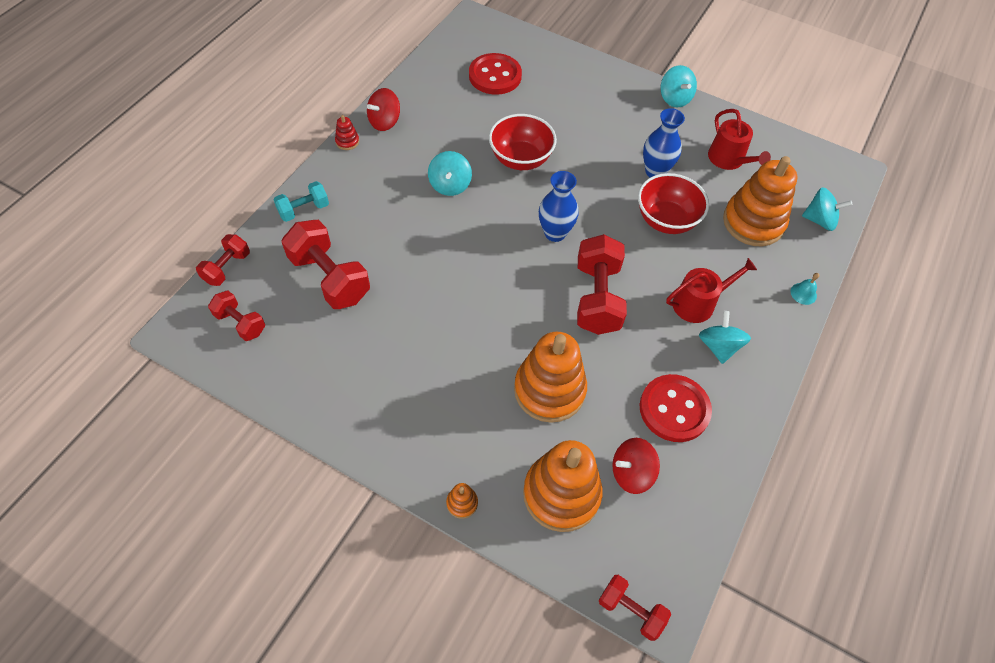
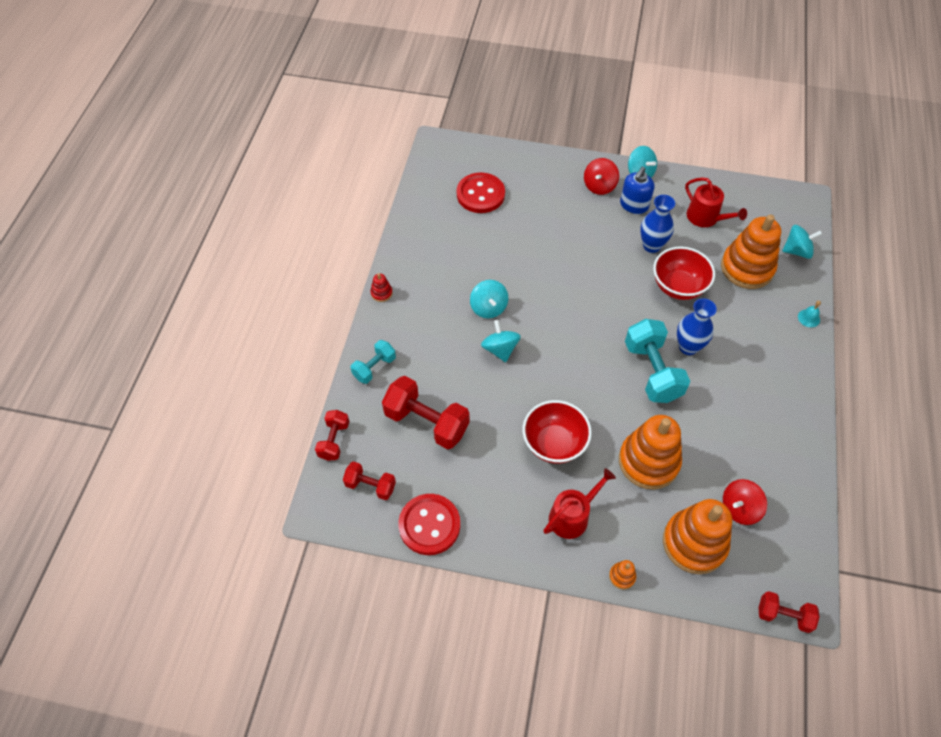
camera: 15 degrees left, 0 degrees up
(385, 122) = (405, 265): red spinning top -> red spinning top (599, 186)
(520, 159) = (537, 266): red bowl -> red bowl (554, 443)
(555, 233) = (594, 325): blue vase -> blue vase (688, 347)
(597, 298) = (652, 371): red dumbbell -> turquoise dumbbell
(654, 127) = (634, 205): none -> blue soap dispenser
(674, 409) = (750, 446): red button -> red button (429, 525)
(698, 303) = (732, 351): red watering can -> red watering can (572, 516)
(718, 346) = (762, 383): turquoise spinning top -> turquoise spinning top (500, 349)

